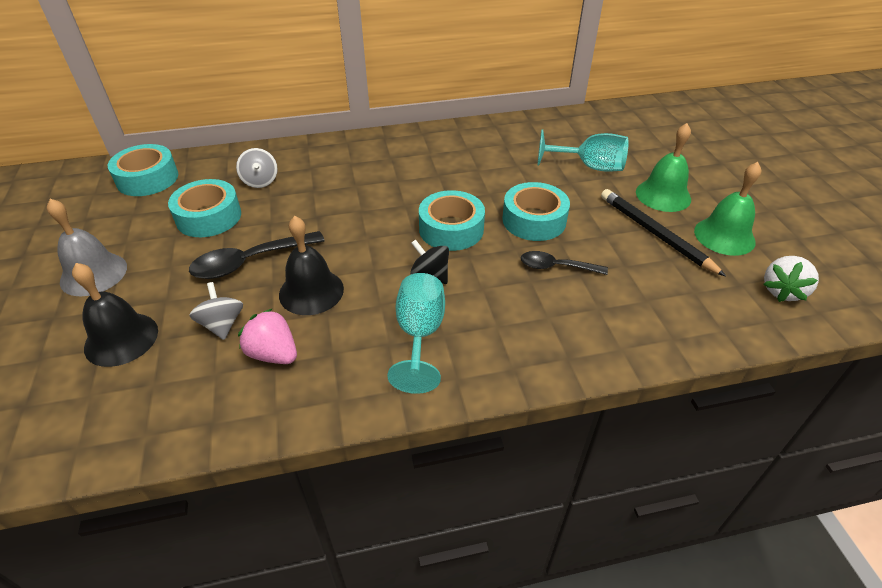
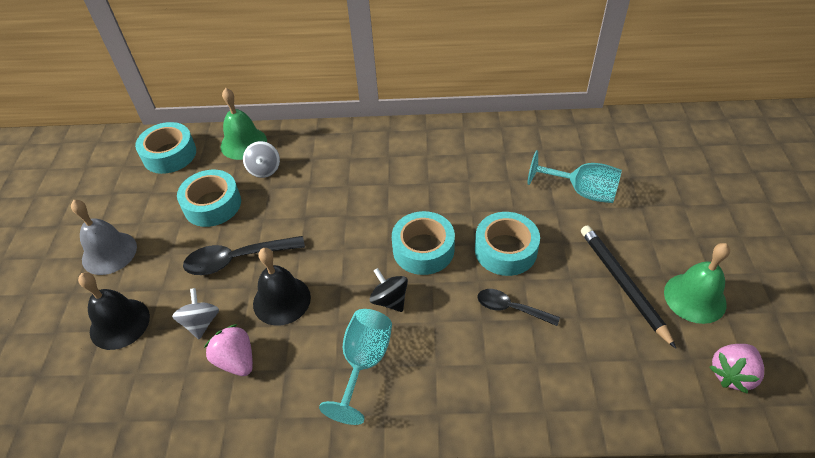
camera: 15 degrees right, 5 degrees up
(663, 195) = (647, 237): green bell -> green bell (243, 143)
(782, 291) = (732, 374): white strawberry -> pink strawberry

